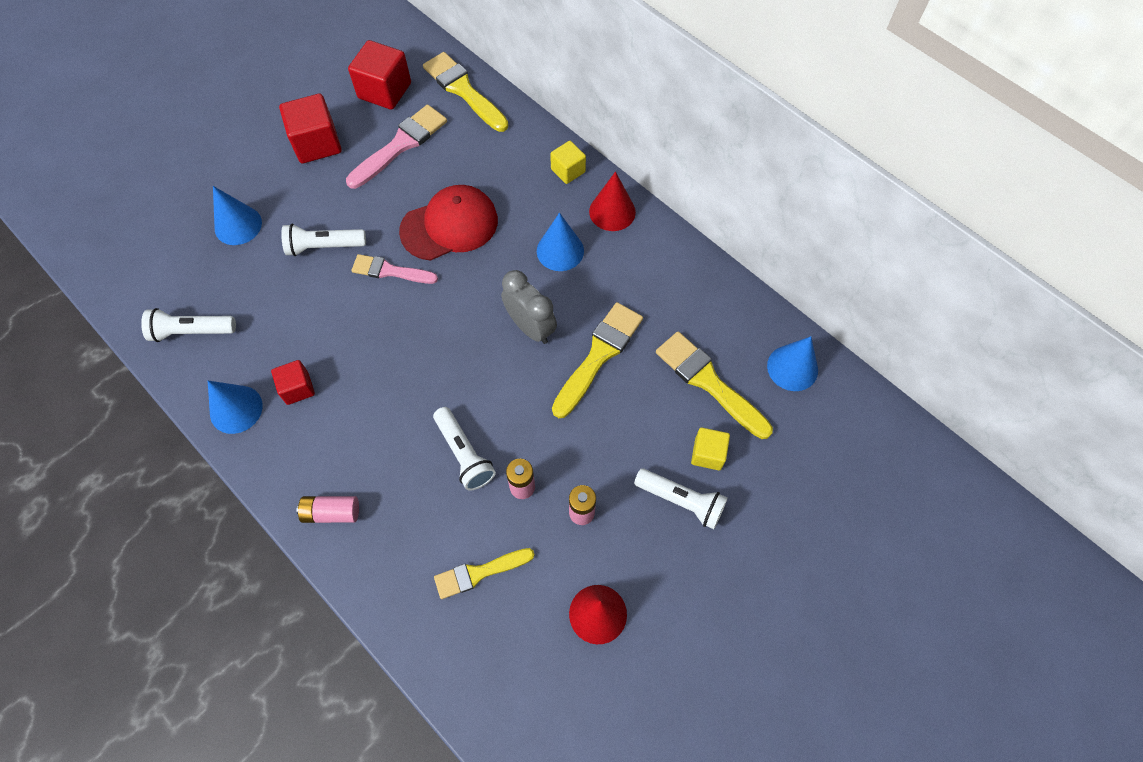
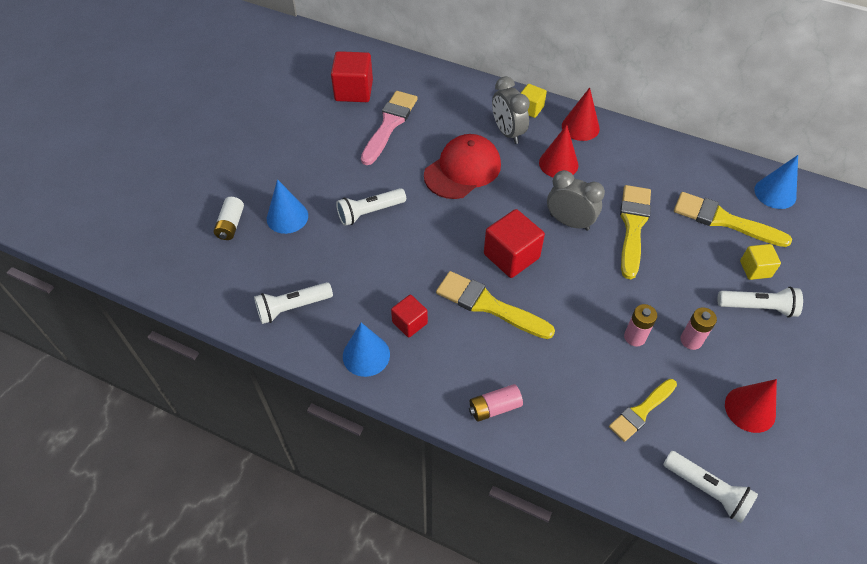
camera: 20 degrees left, 10 degrees down
(178, 216) = (231, 224): none -> white battery
(317, 143) = (320, 141): red cube -> red cube (511, 256)
(390, 271) = (435, 214): pink brush -> none
(464, 90) = (417, 75): yellow brush -> yellow brush (489, 305)
(464, 454) = (575, 328): white flashlight -> white flashlight (707, 490)
(525, 193) = (507, 132): none -> grey clock
(560, 250) = (558, 163): blue cone -> red cone

